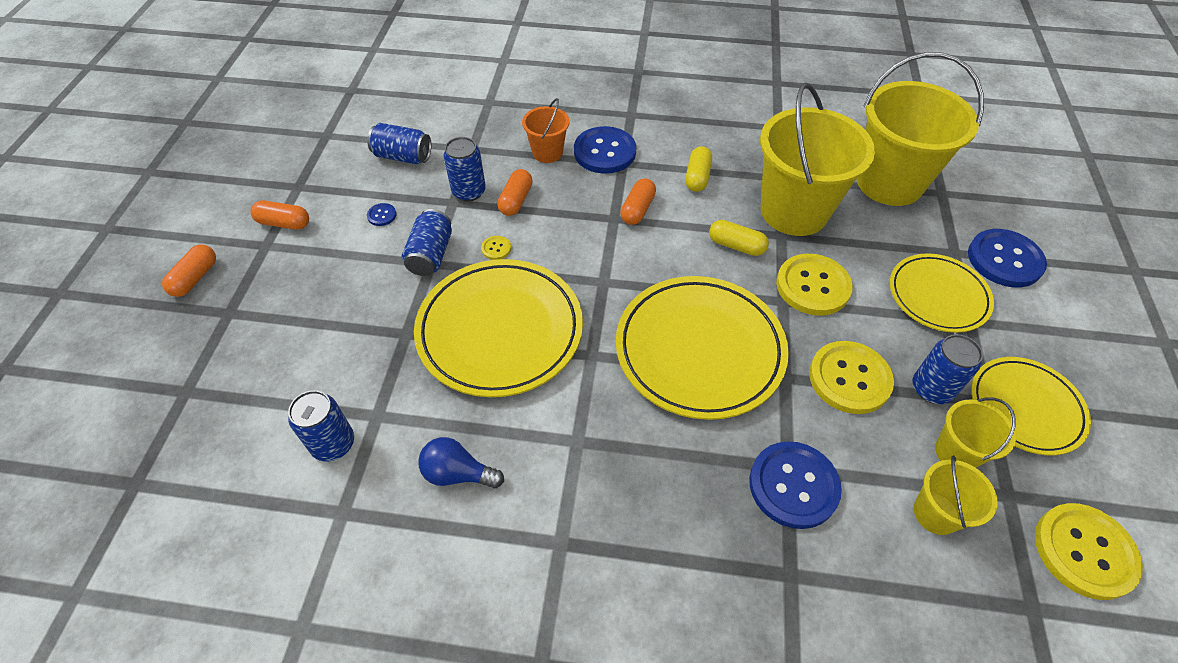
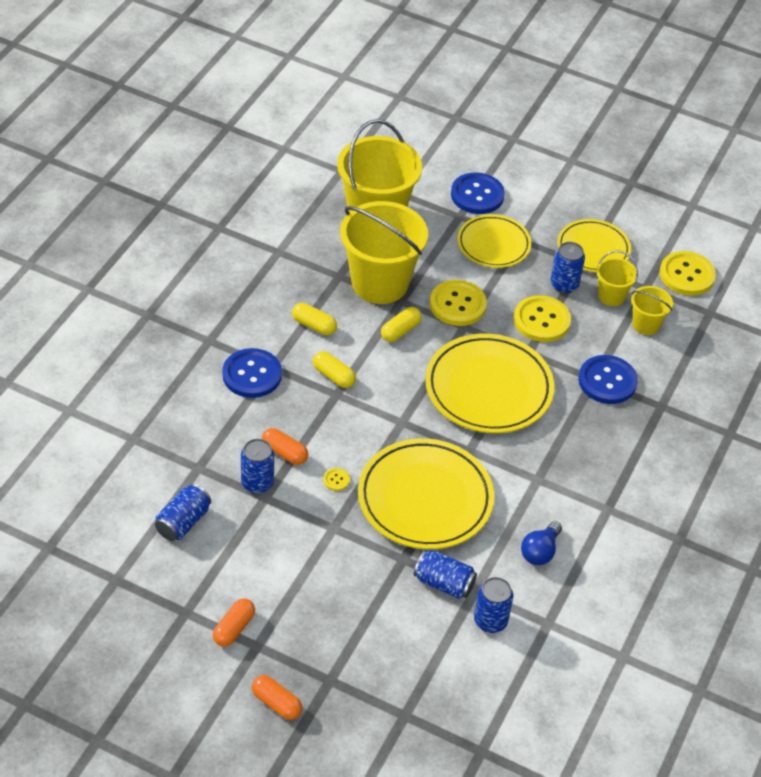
camera: 75 degrees left, 5 degrees down
(382, 215) = (258, 552): blue button -> none
(431, 255) = (324, 526): blue can -> blue can (444, 583)
(547, 152) = (232, 414): orange bucket -> none
(637, 209) = (334, 376): orange capsule -> yellow capsule

